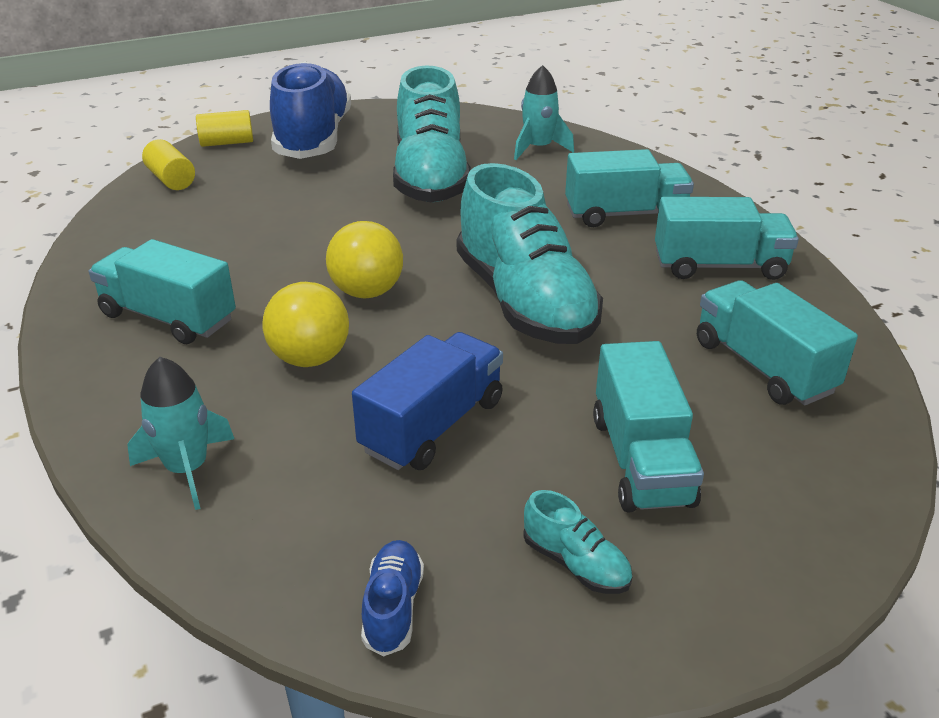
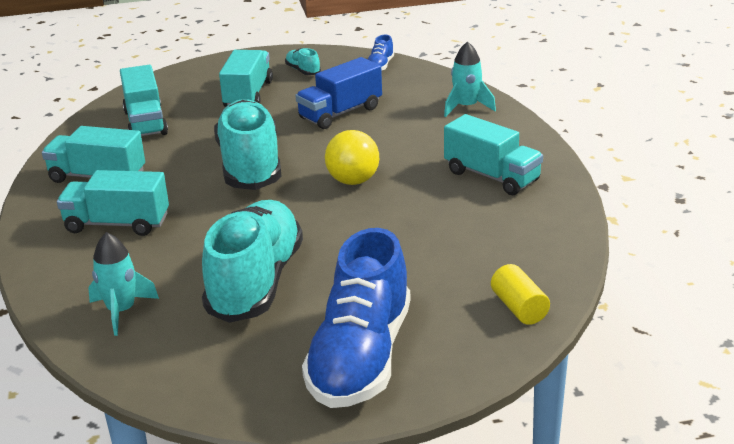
camera: 165 degrees left, 5 degrees down
(227, 143) = (464, 363): yellow cylinder -> none
(310, 358) = (399, 146): yellow ball -> none

